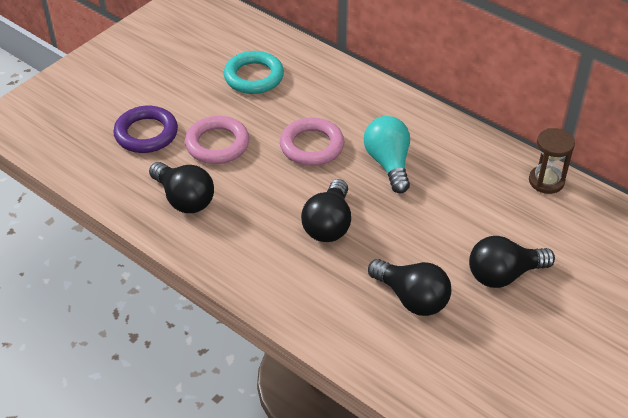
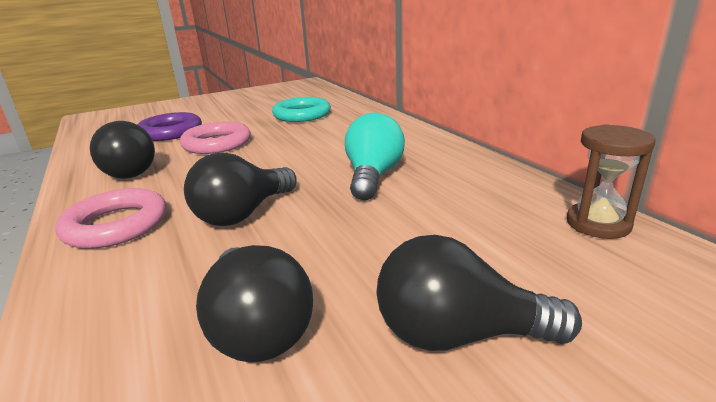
camera: 25 degrees right, 20 degrees down
(312, 146) = (302, 154): pink ring -> pink ring (116, 225)

